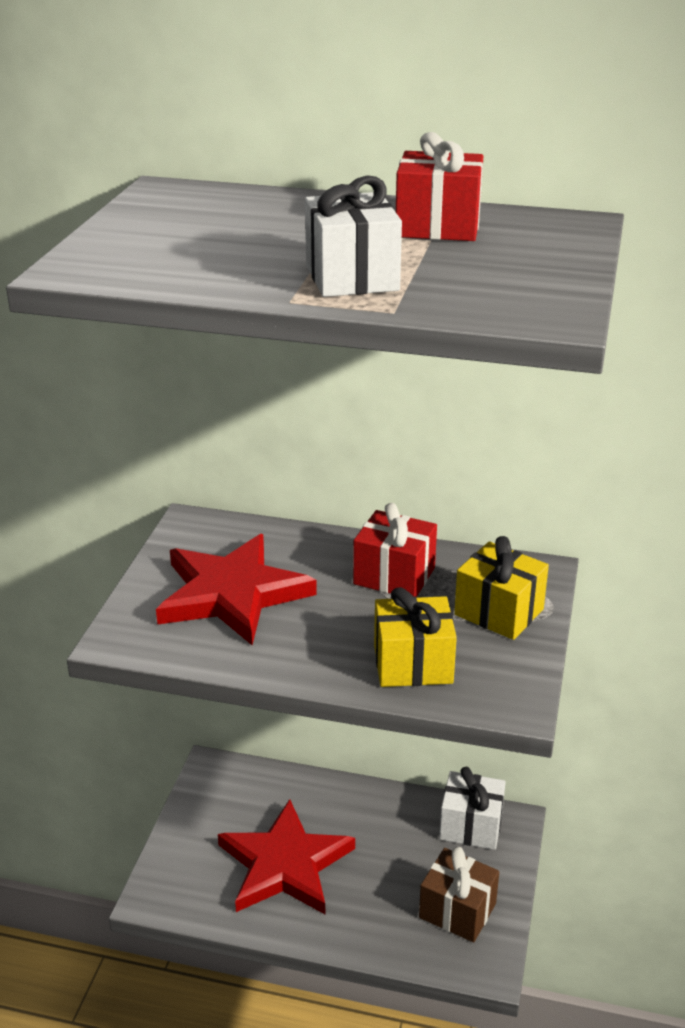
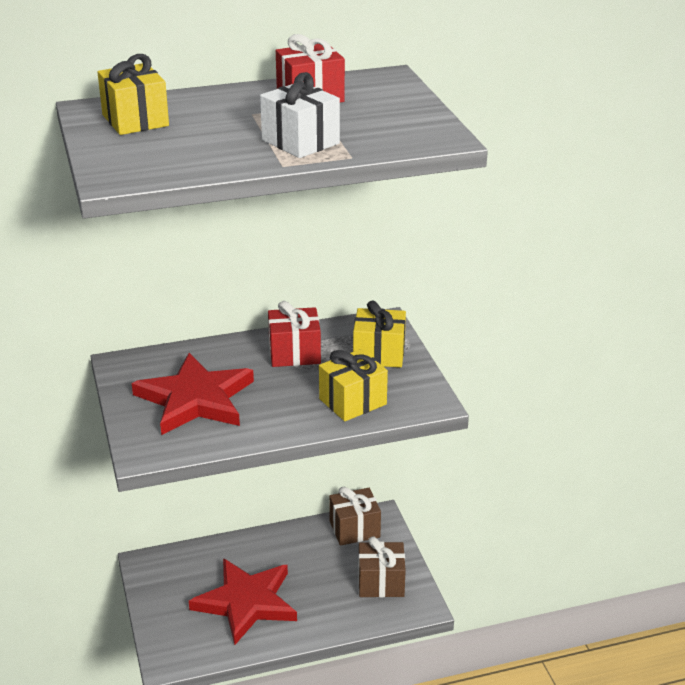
camera: 30 degrees left, 0 degrees up
(192, 211) = (135, 120): none -> yellow gift
(471, 826) = (354, 529): white gift -> brown gift

